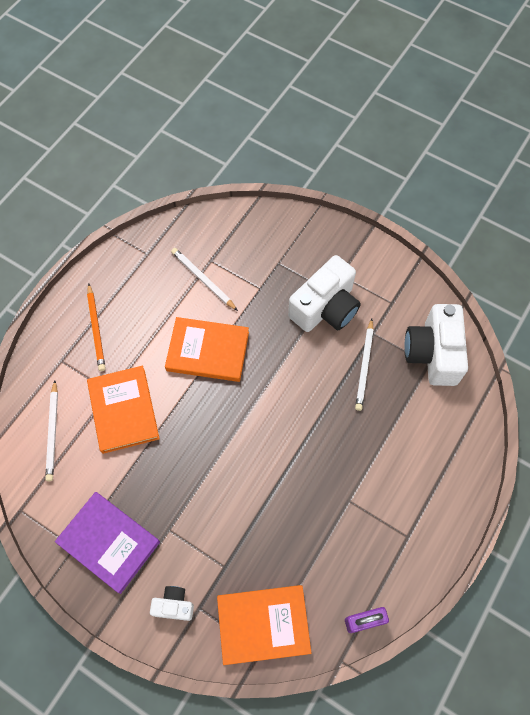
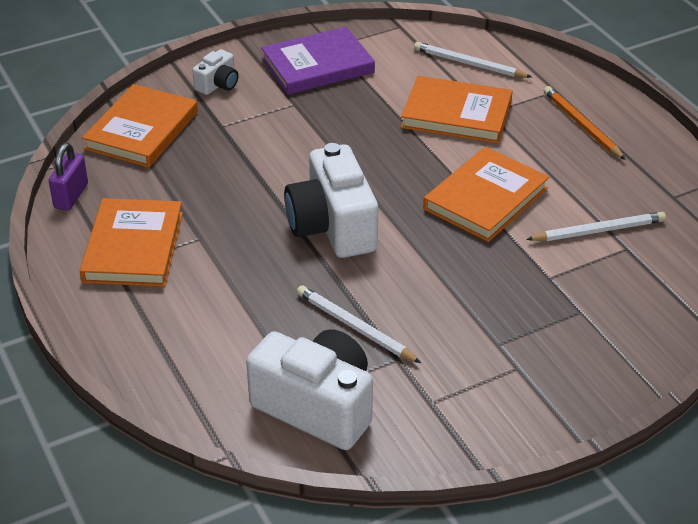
camera: 120 degrees right, 25 degrees down
(96, 329) = (581, 125): orange pencil -> orange pencil turned 45 degrees clockwise
(325, 308) = (473, 327): white camera -> white camera (332, 226)
(384, 537) = (133, 247): none -> orange book

